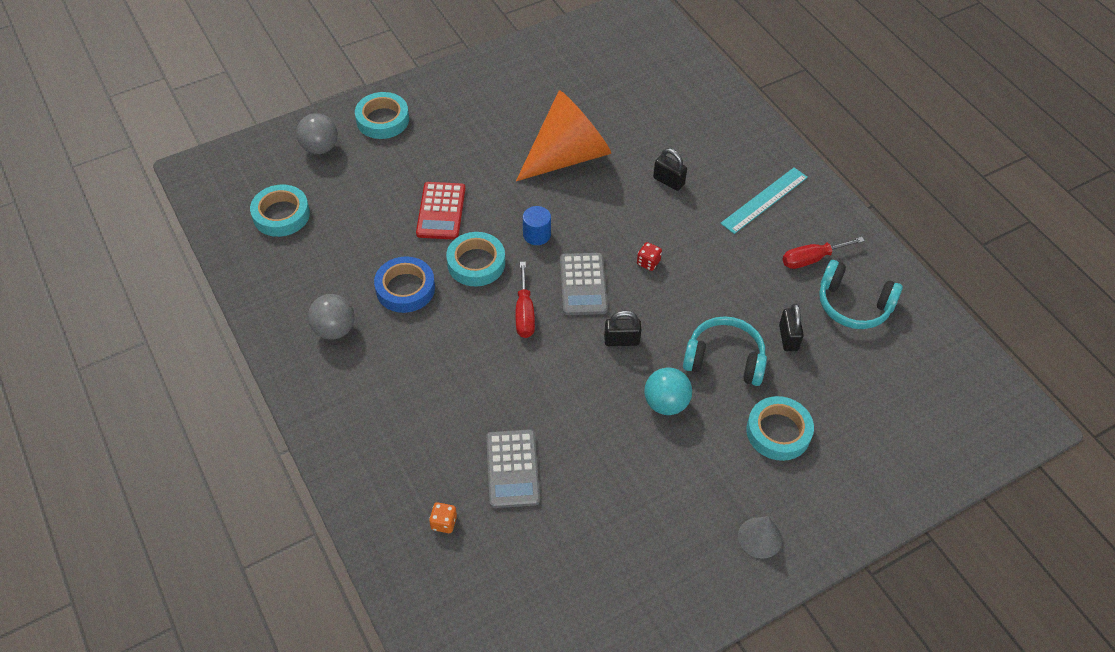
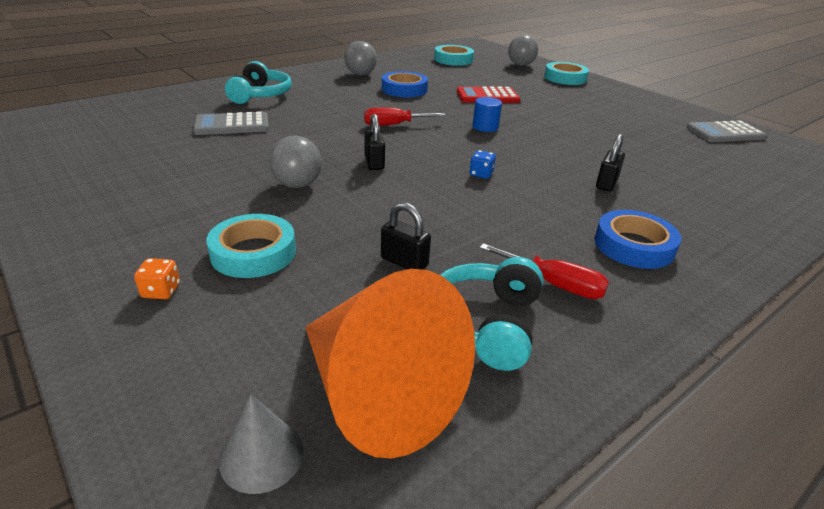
camera: 80 degrees right, 20 degrees down
(444, 523) = (189, 106): orange dice -> orange dice (161, 291)
(476, 263) = (440, 108): turquoise tape -> none
(567, 156) = (592, 136): orange cone -> orange cone (378, 394)
(583, 284) = (437, 146): grey calculator -> grey calculator (725, 133)
(648, 262) = (481, 174): red dice -> blue dice
(666, 403) = (297, 185): turquoise ball -> grey ball
(724, 359) = (360, 217): turquoise headphones -> turquoise headphones (260, 95)
(760, 537) = (106, 238): grey cone -> grey cone (262, 455)
(764, 200) = (634, 246): turquoise ruler -> blue tape
(788, 338) = (404, 262): black padlock -> black padlock turned 45 degrees clockwise
(812, 259) = (554, 284): red screwdriver -> red screwdriver turned 150 degrees clockwise

